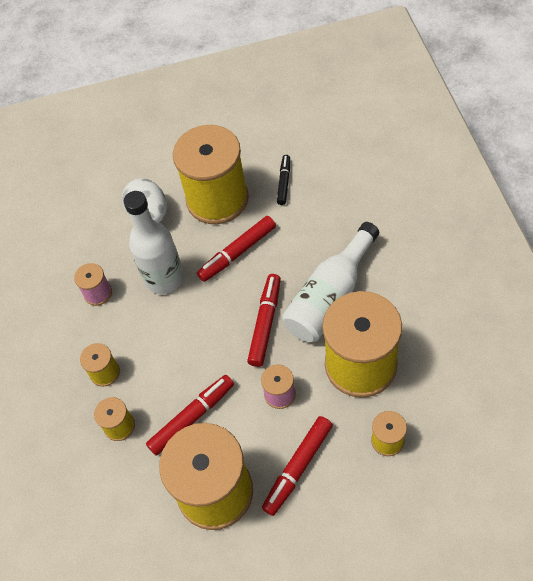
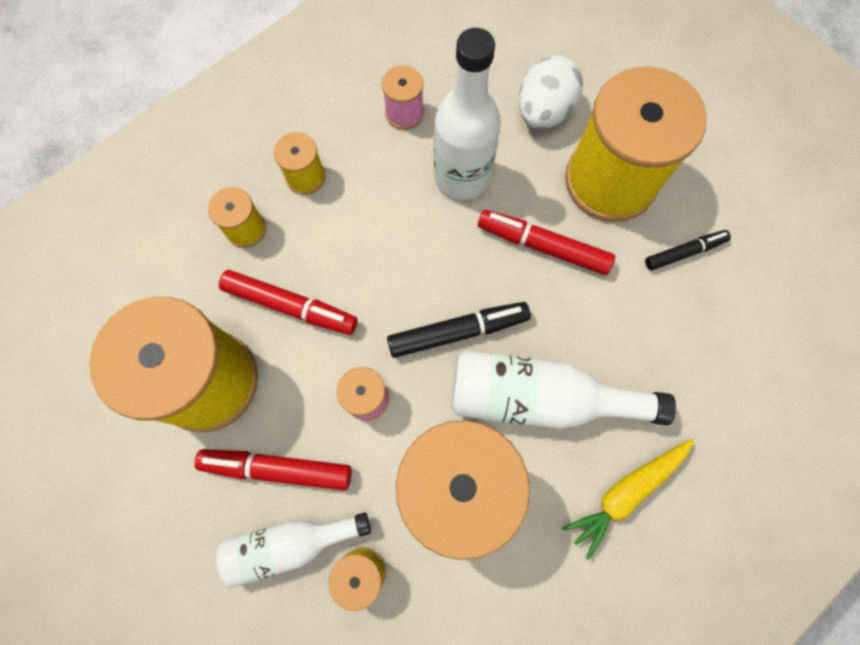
camera: 55 degrees right, 15 degrees up
(265, 323) = (458, 332): red marker -> black marker
(350, 478) = (290, 544): none -> white bottle
(407, 275) = (626, 492): none -> yellow carrot

